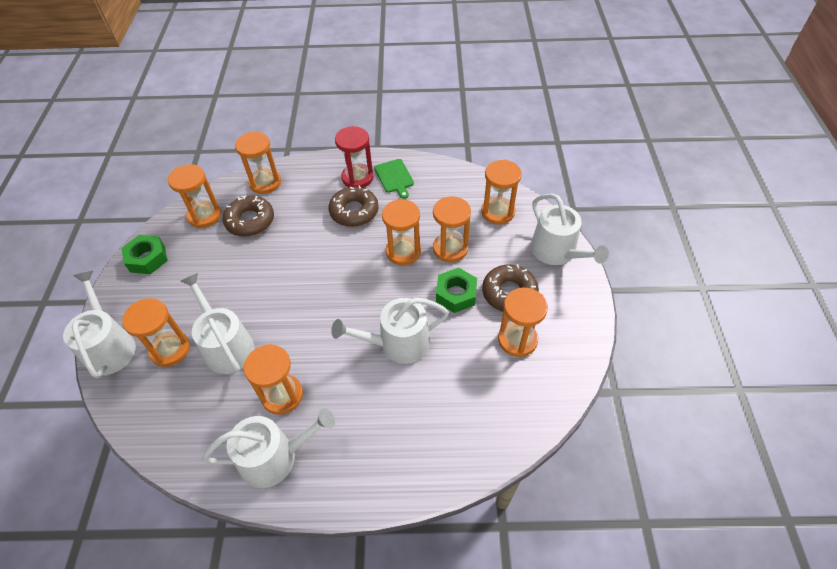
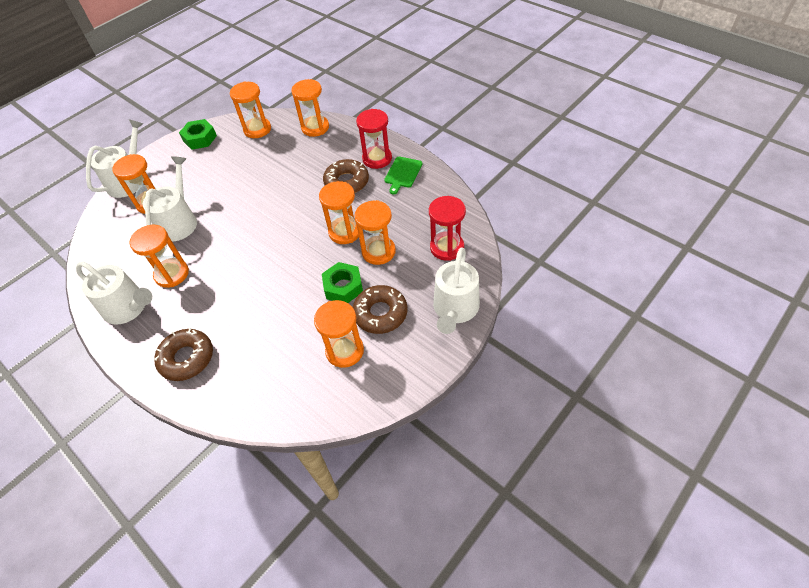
camera: 45 degrees right, 0 degrees up
(250, 221) = (278, 149): brown donut -> brown donut (187, 358)
(398, 343) = (268, 292): white watering can -> none
(497, 212) = (447, 247): orange hourglass -> red hourglass

